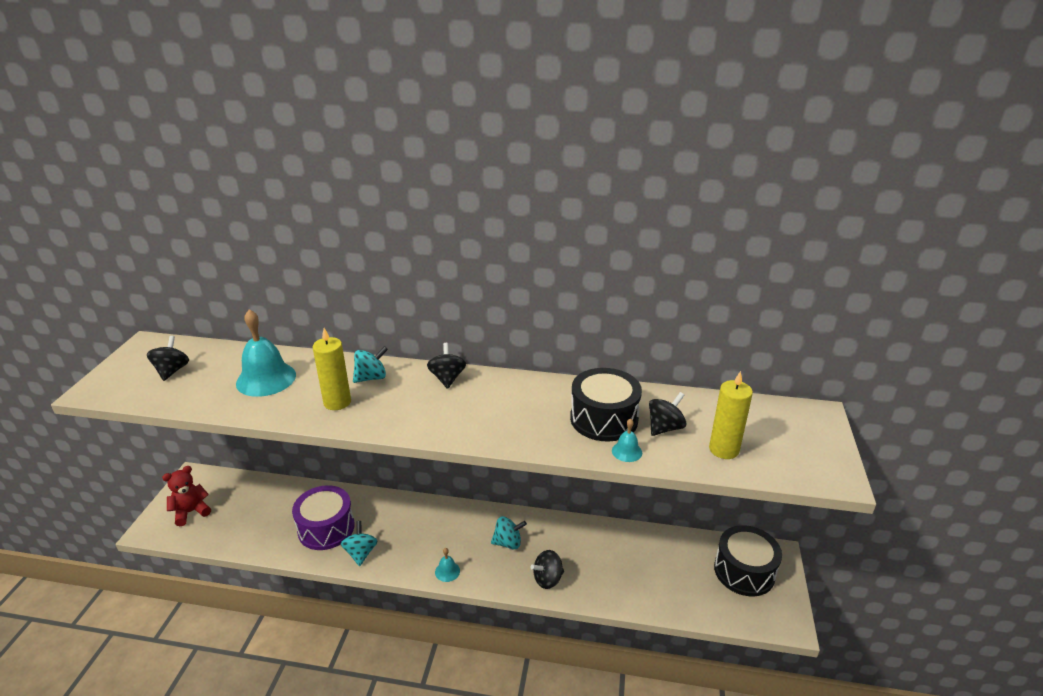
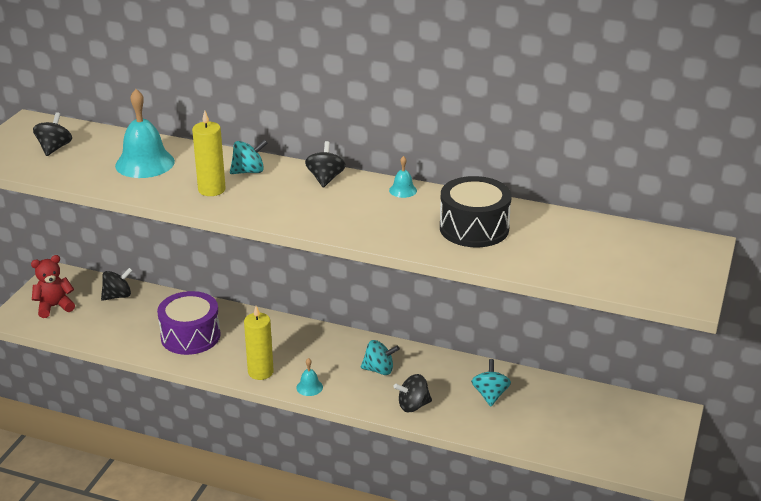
camera: 10 degrees right, 0 degrees up
(361, 553) = (223, 361): turquoise spinning top -> turquoise spinning top (490, 395)
(627, 451) = (486, 257): turquoise bell -> turquoise bell (403, 190)
(665, 428) = (534, 241): black spinning top -> black spinning top (118, 296)
(724, 449) = (586, 265): yellow candle -> yellow candle (260, 372)
(744, 571) = (629, 424): black drum -> none

